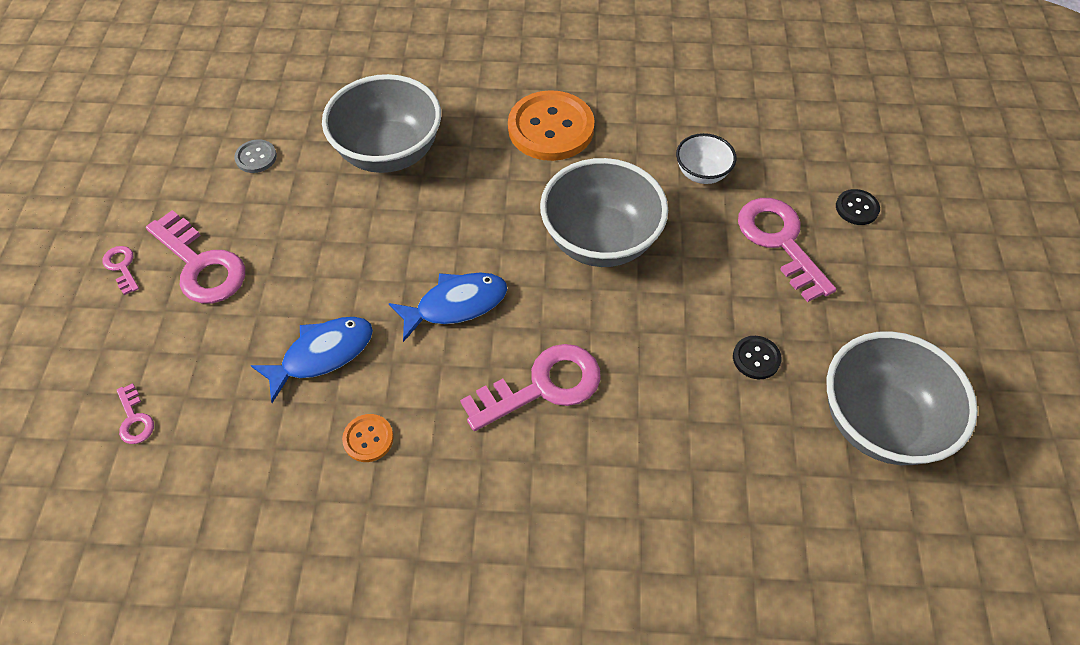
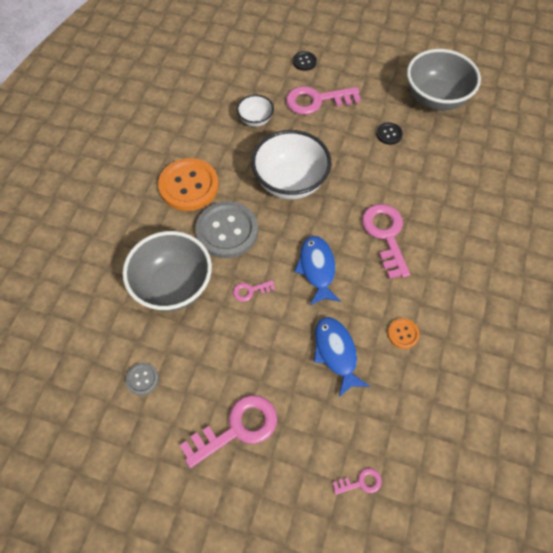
camera: 75 degrees left, 5 degrees up
(122, 267) = (220, 490): pink key -> pink key (250, 291)
(489, 186) = (227, 231): none -> grey button
(600, 240) = (290, 182): grey bowl -> white bowl

